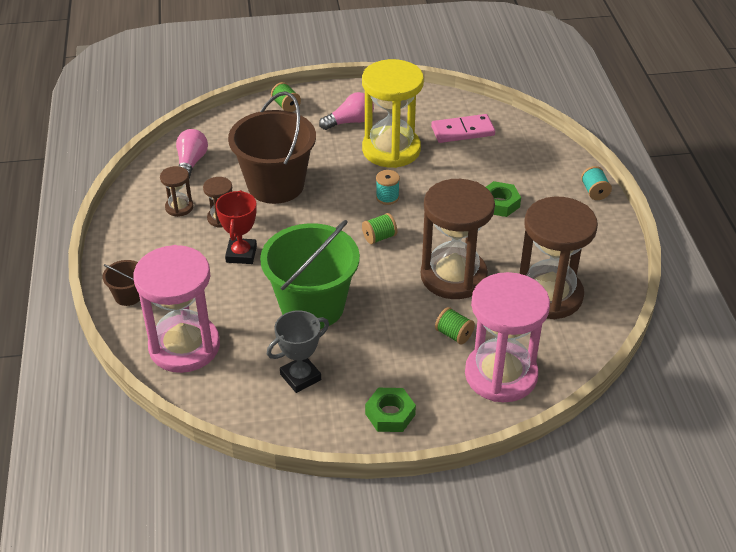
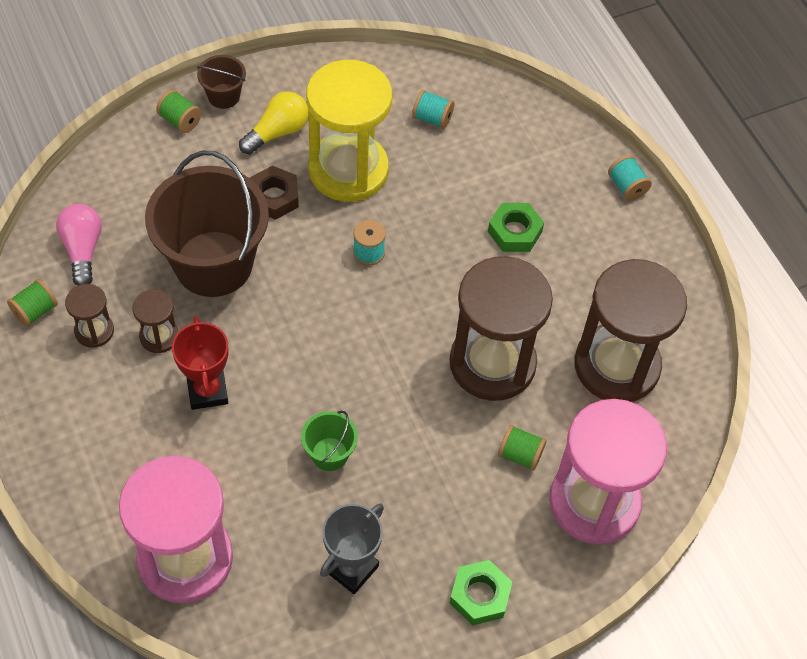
camera: 20 degrees left, 15 degrees up
(128, 296) = (79, 495): brown bucket -> brown bucket (224, 96)
(312, 306) = (329, 454): green bucket -> green bucket, size x0.44
(333, 156) = (274, 197): none -> brown nut
(350, 122) = (277, 132): pink light bulb -> yellow light bulb
(379, 237) = (379, 321): green spool -> green spool (35, 311)
(462, 131) = (432, 118): pink domino -> turquoise spool

